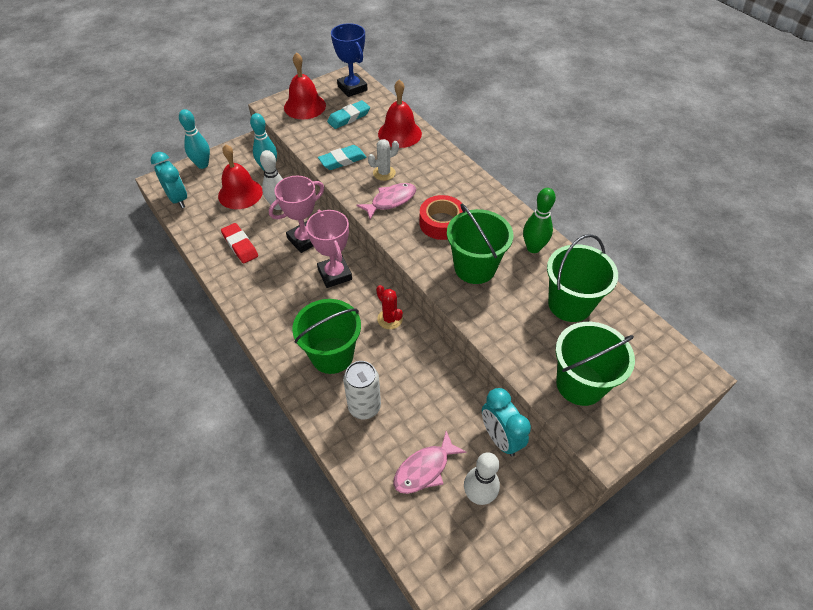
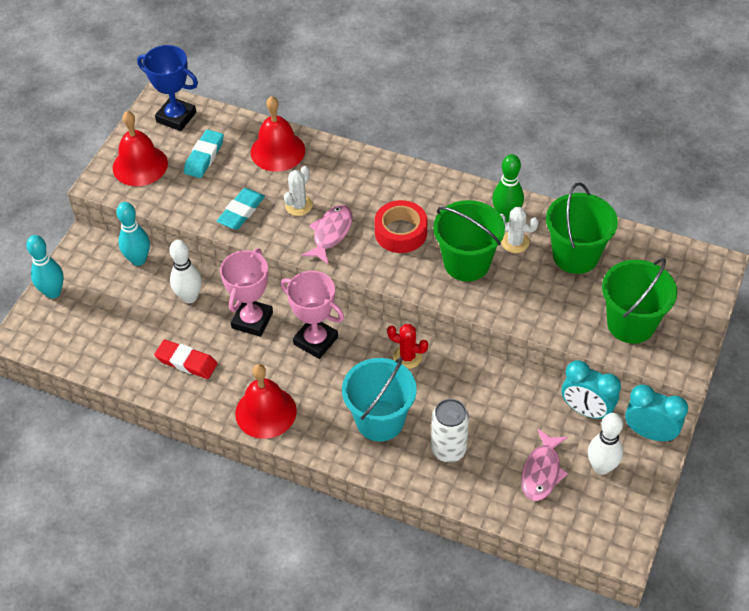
camera: 30 degrees left, 0 degrees up
(178, 199) = (63, 347): turquoise clock -> turquoise clock (649, 433)
(240, 193) = (132, 304): red bell -> red bell (265, 412)
(332, 355) = (380, 420): green bucket -> turquoise bucket
(526, 270) = (515, 242): none -> white cactus

